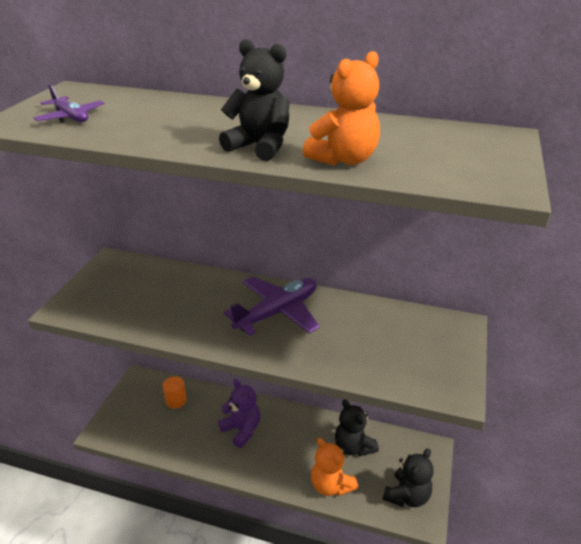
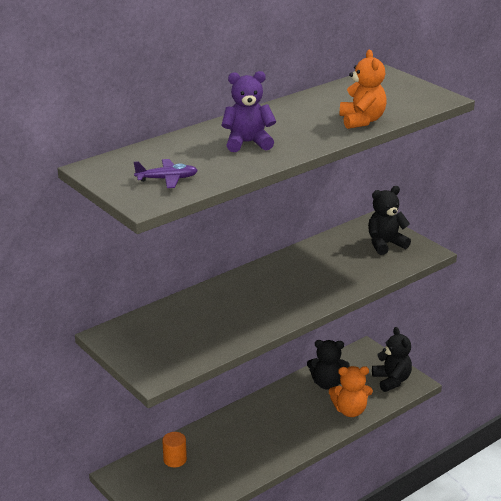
camera: 55 degrees left, 5 degrees down
(242, 429) = (251, 433): purple teddy bear -> purple teddy bear (247, 143)
(260, 147) = (312, 136): black teddy bear -> black teddy bear (385, 244)
(277, 312) = (281, 281): purple plane -> none

